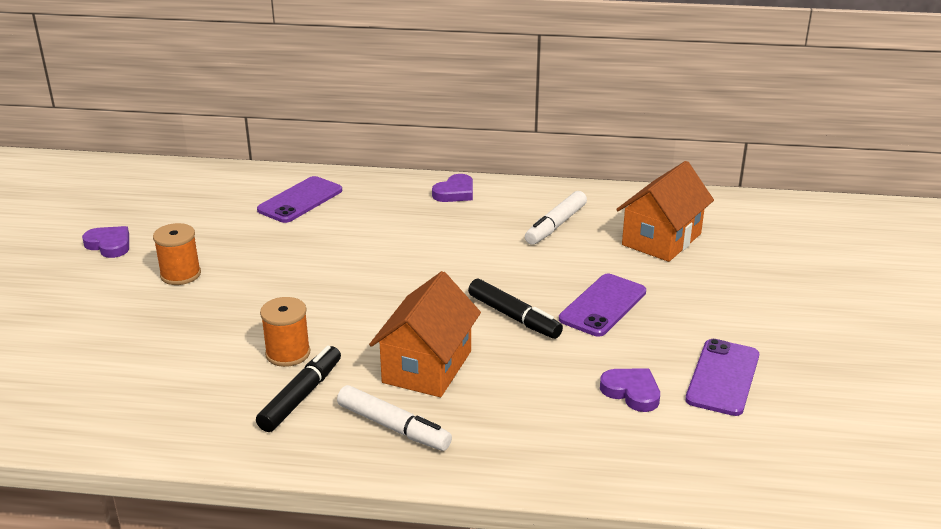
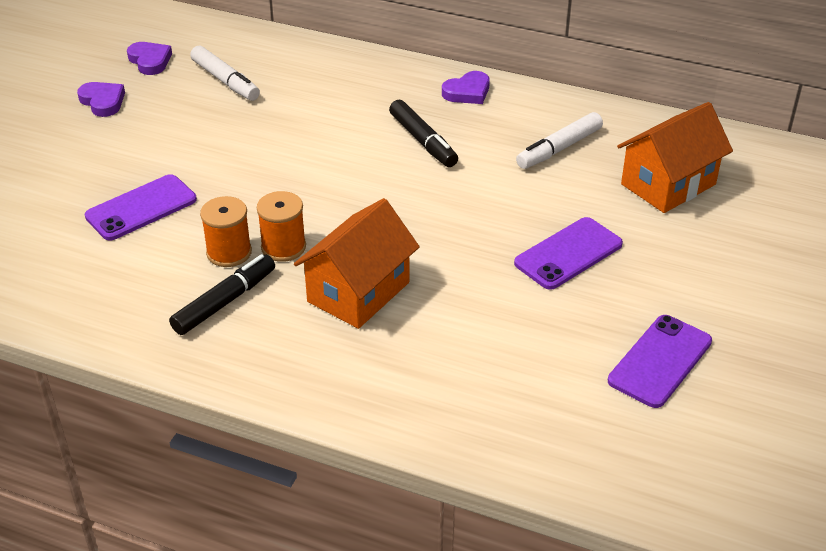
camera: 15 degrees right, 10 degrees up
(180, 274) = (158, 146): orange spool -> orange spool (283, 247)
(300, 200) = (304, 77): purple phone -> purple phone (141, 208)
(393, 427) = (300, 352): white marker -> white marker (225, 81)
(514, 317) = (469, 251): black marker -> black marker (423, 141)
(631, 392) = (555, 359): purple heart -> purple heart (150, 61)

